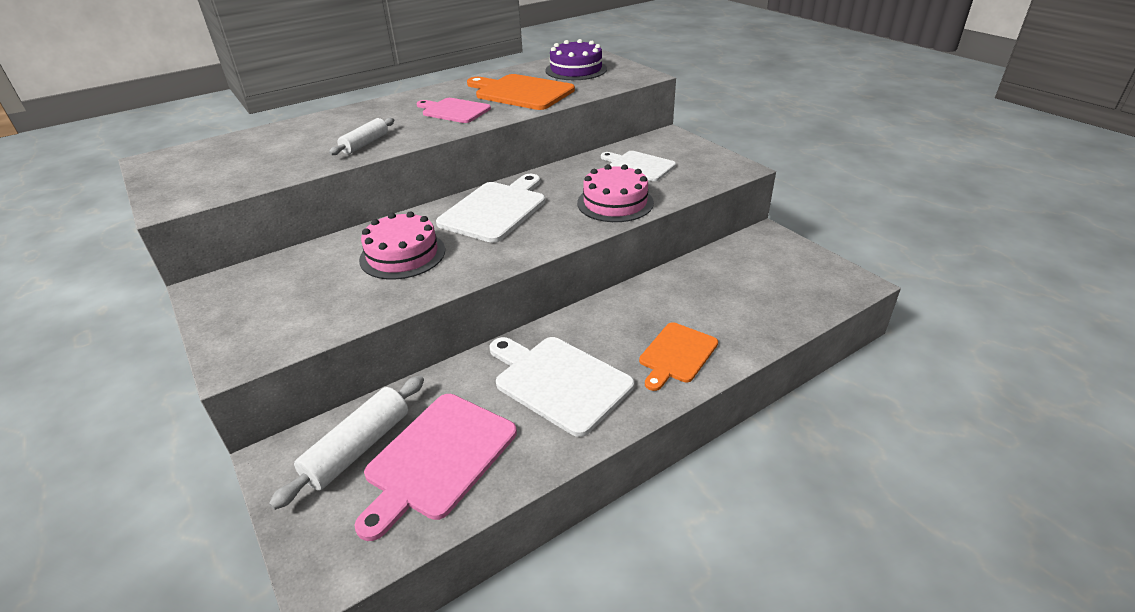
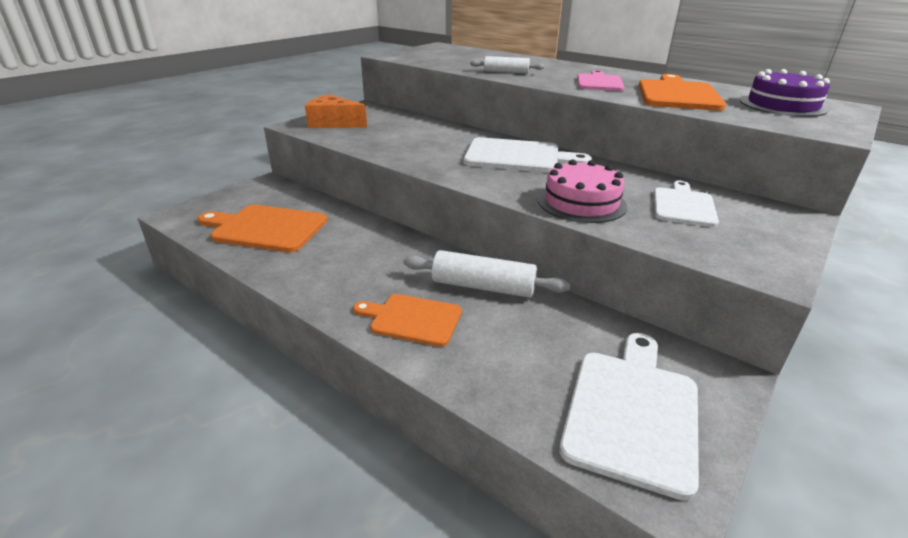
camera: 70 degrees right, 5 degrees down
(261, 322) = (333, 123): none -> orange cheese
(358, 448) = (275, 202): white rolling pin -> white rolling pin (483, 286)
(402, 255) = (426, 140): pink cake -> none
(437, 458) = (266, 228): pink cutting board -> orange cutting board
(559, 381) = (354, 260): white cutting board -> white cutting board (632, 411)

